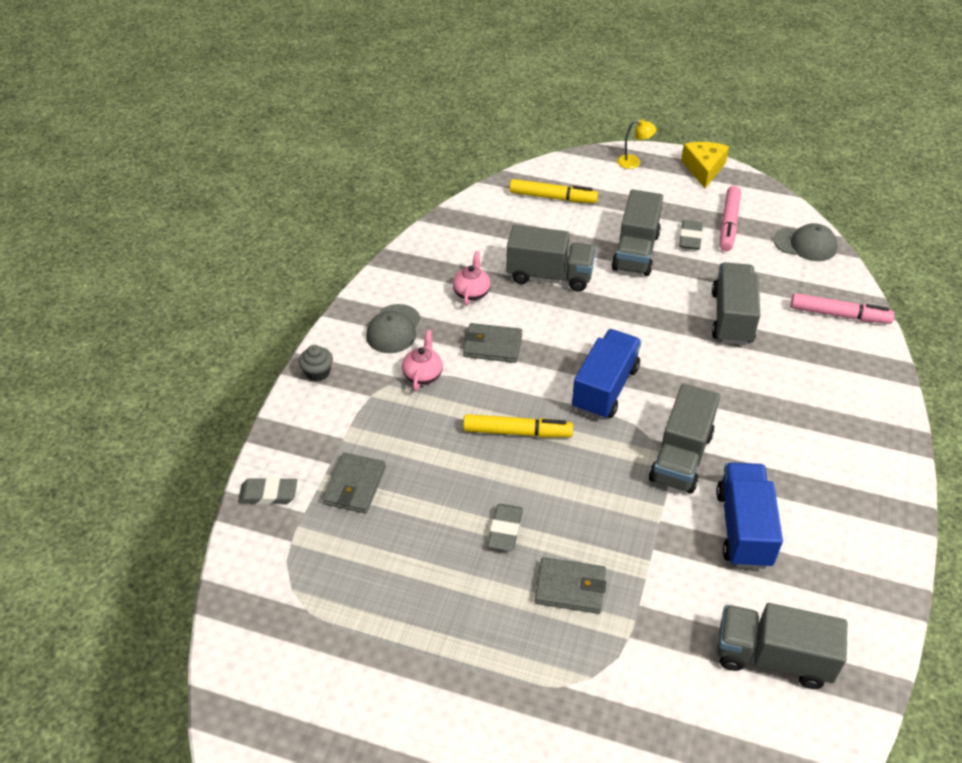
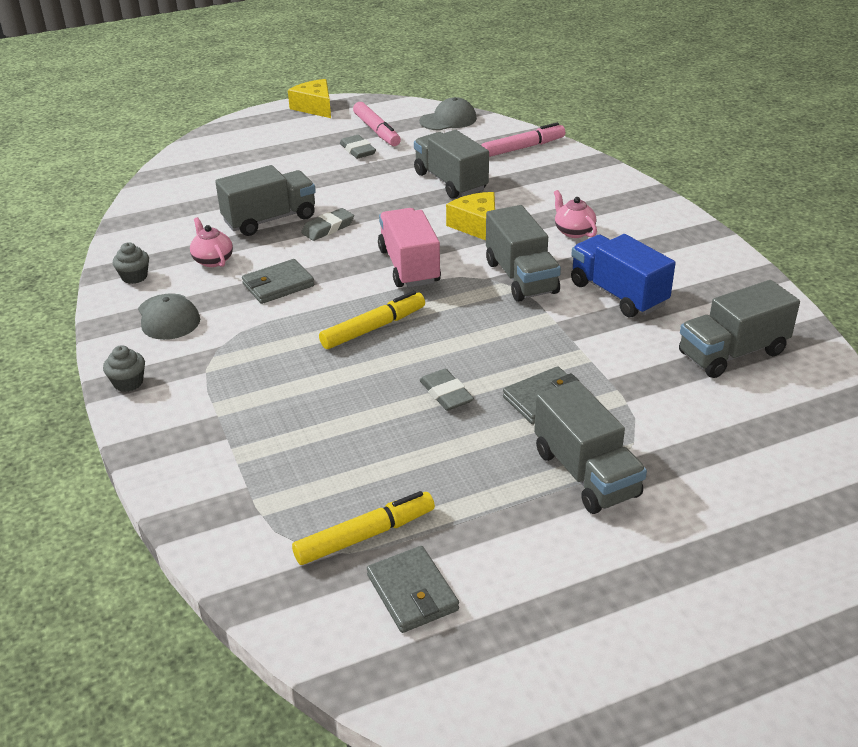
camera: 40 degrees left, 10 degrees down
(268, 494) = (191, 494): grey eraser -> grey eraser (328, 228)
(355, 485) = (272, 440): grey wallet -> grey wallet (412, 592)
(407, 276) = (134, 277): none -> grey cupcake
(423, 375) = (238, 333): pink teapot -> pink teapot (573, 231)
(552, 197) = (208, 171): yellow marker -> yellow marker (365, 536)
(605, 388) = (409, 266): blue truck -> pink truck
(634, 162) = (252, 124): yellow lamp -> none
(635, 252) = (324, 175): grey truck -> grey truck (585, 473)
(703, 380) = (477, 226): none -> yellow cheese

